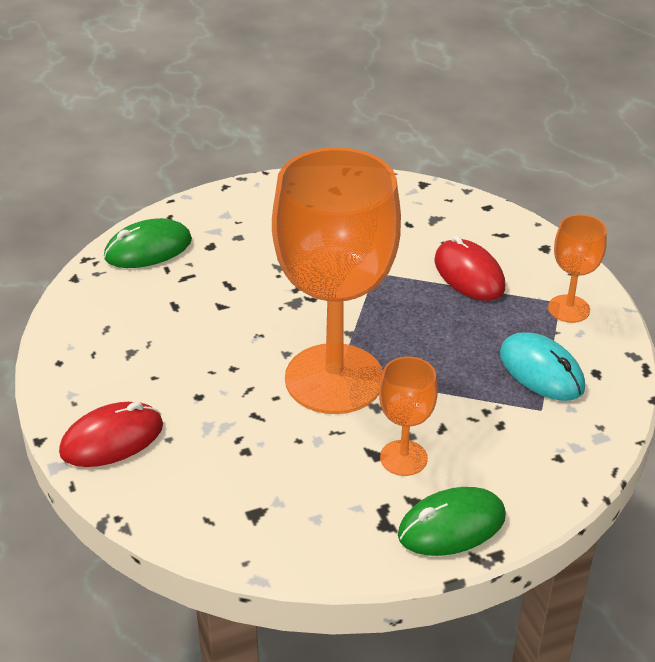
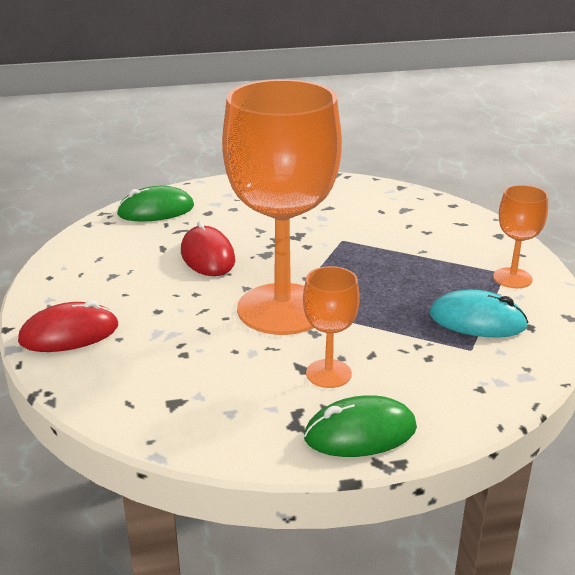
camera: 10 degrees right, 10 degrees down
(469, 274) = (425, 247): red mouse -> red mouse (207, 256)
(541, 371) = (477, 320): turquoise mouse -> turquoise mouse turned 45 degrees counterclockwise

